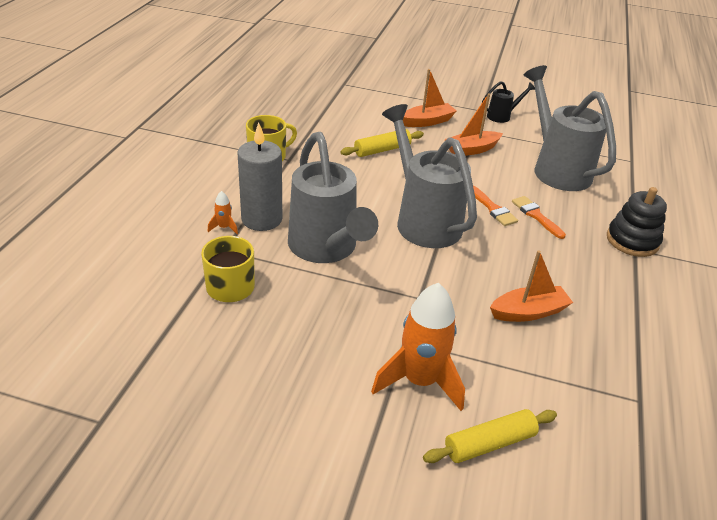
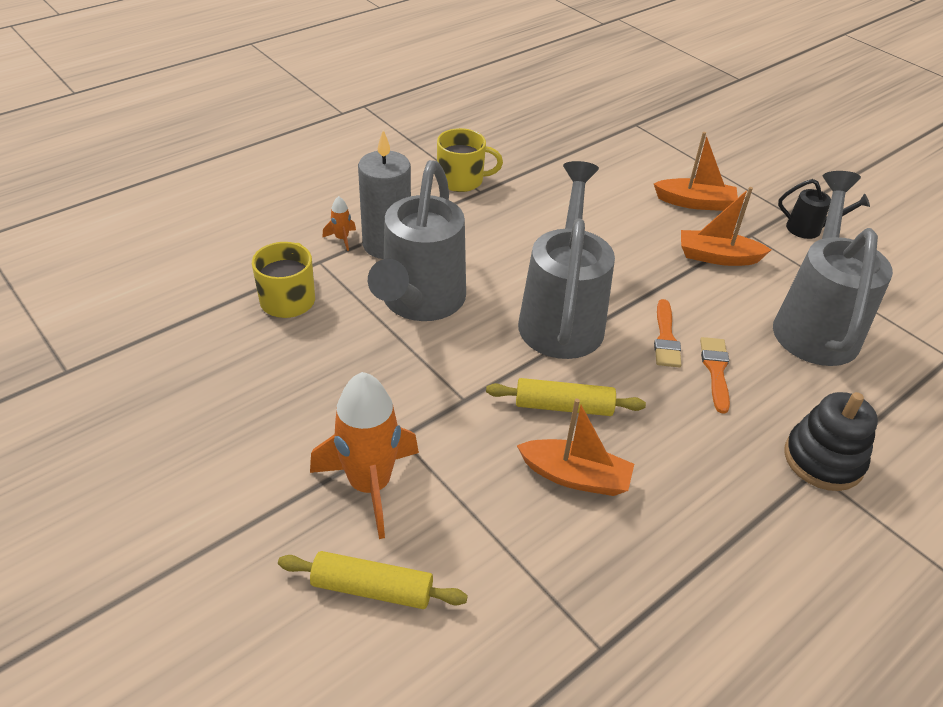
camera: 35 degrees right, 5 degrees up
(382, 150) = (599, 217): yellow rolling pin -> yellow rolling pin (563, 406)

